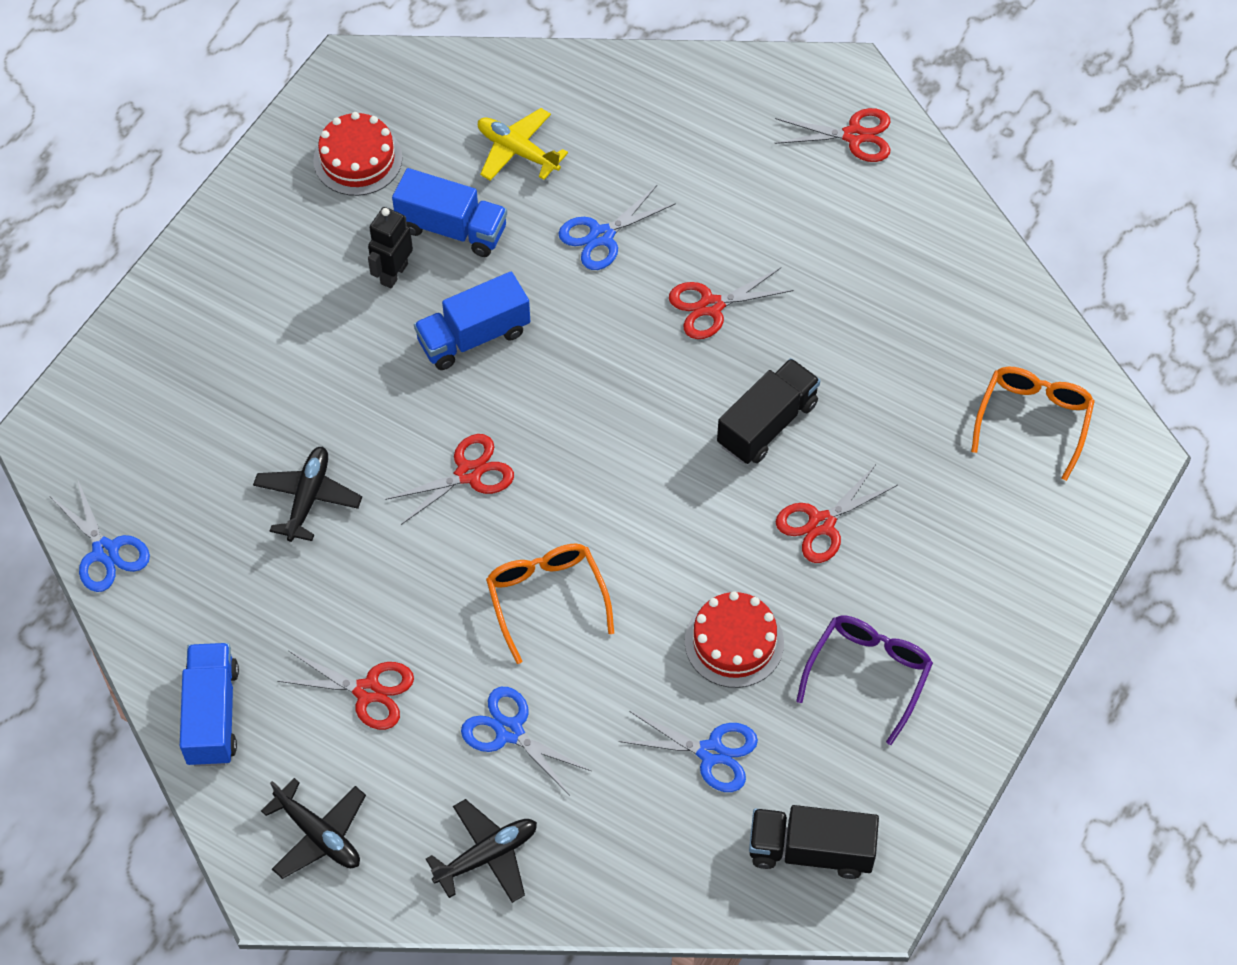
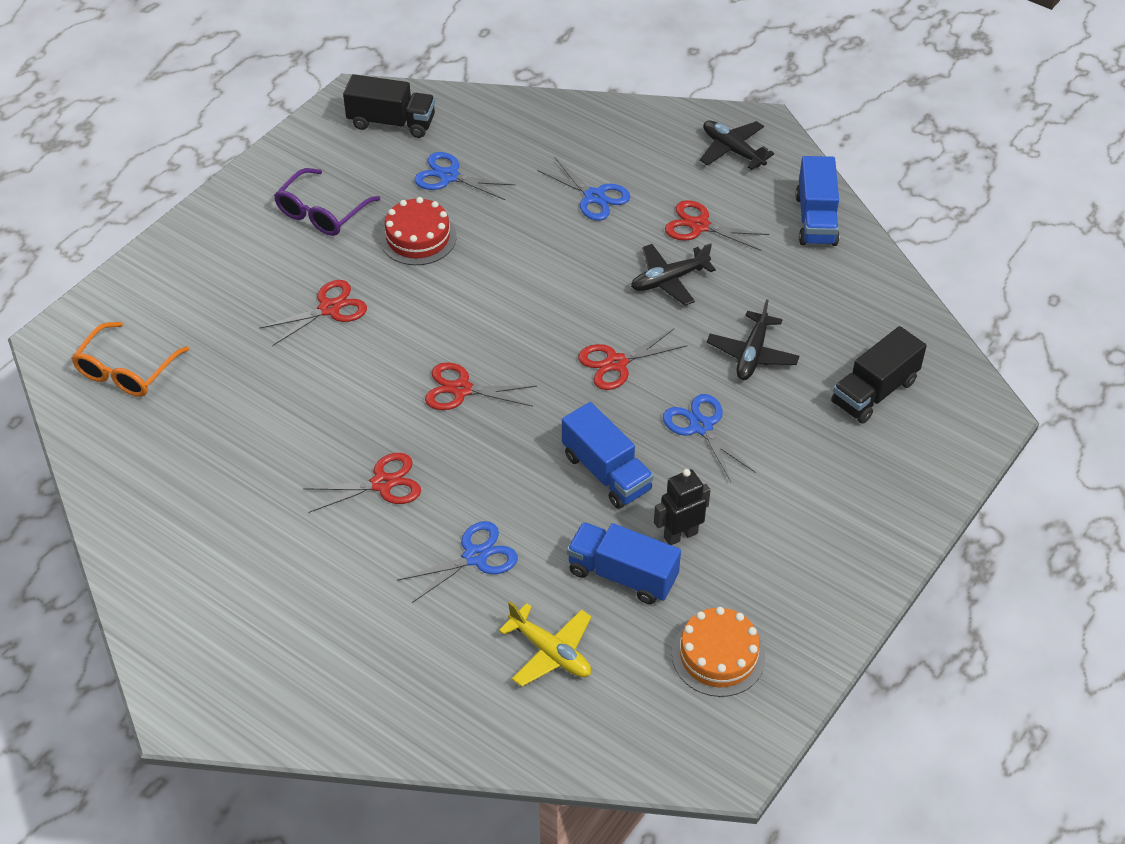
camera: 175 degrees left, 10 degrees down
(105, 551) = (917, 327): blue scissors -> blue scissors (701, 426)
(358, 159) = (718, 655): red cake -> orange cake
(393, 273) = (680, 535): black robot -> black robot turned 150 degrees counterclockwise
(473, 336) = (606, 472): blue truck -> blue truck turned 75 degrees clockwise
(487, 856) = (615, 133): black plane -> black plane (669, 280)
(546, 598) = (559, 274): orange glasses -> none
(767, 424) = (355, 383): black truck -> black truck (874, 392)
(854, 136) = (197, 642): red scissors -> red scissors (461, 389)

